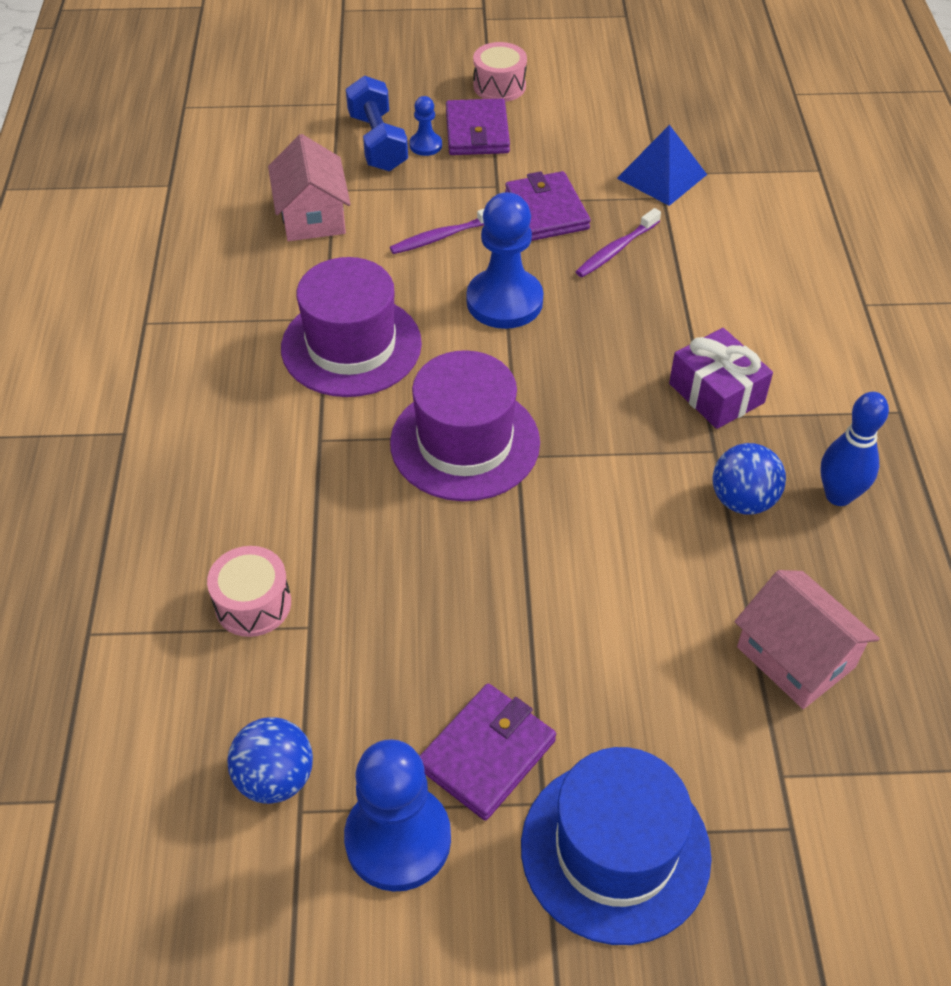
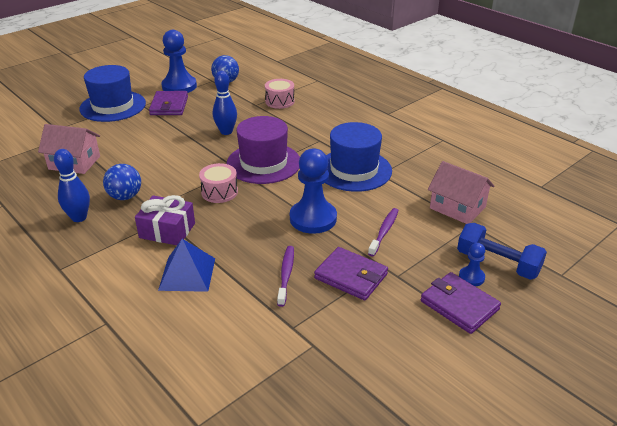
camera: 140 degrees right, 15 degrees down
(351, 346) = (354, 170): purple hat -> blue hat
(449, 569) = (226, 132): none -> blue bowling pin
(499, 86) = (501, 353): pink drum -> pink drum (219, 192)
(662, 176) = (309, 344): blue pyramid -> blue pyramid (187, 274)

